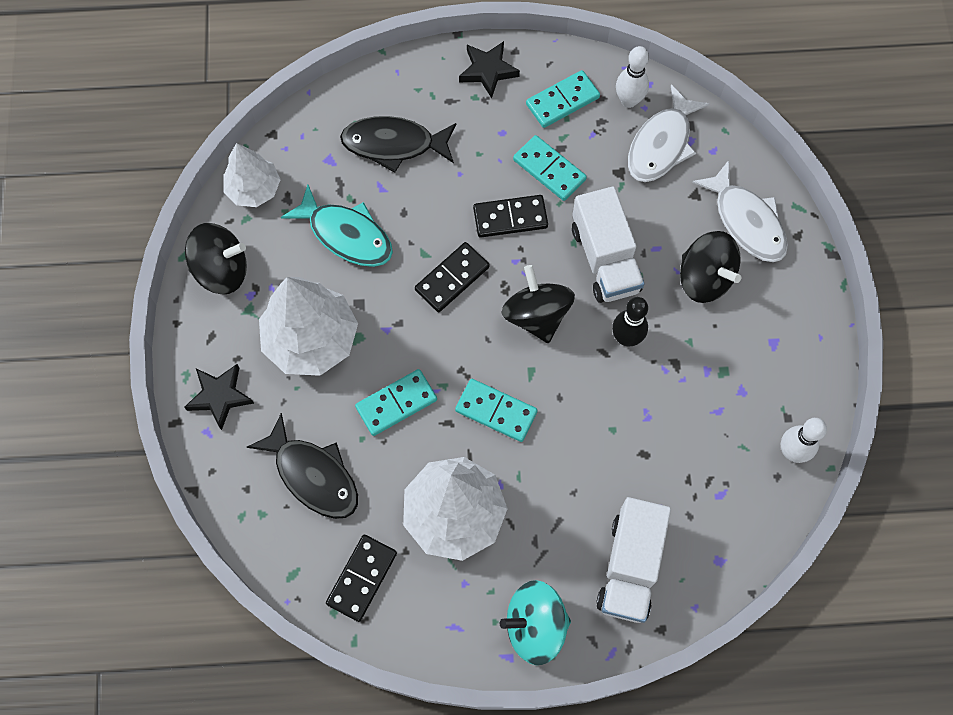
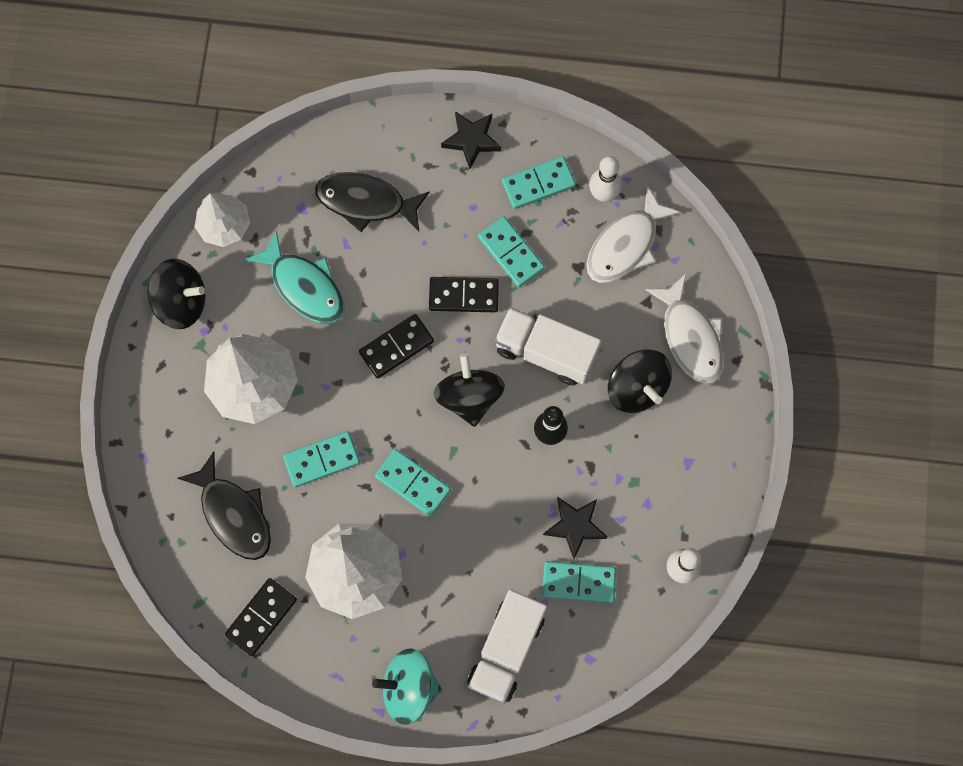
camera: 10 degrees right, 5 degrees up
(220, 396) = (160, 425): black star -> black star (575, 526)
(605, 259) = (545, 352): white truck -> white truck turned 120 degrees clockwise
(690, 483) = (578, 582): none -> turquoise domino

